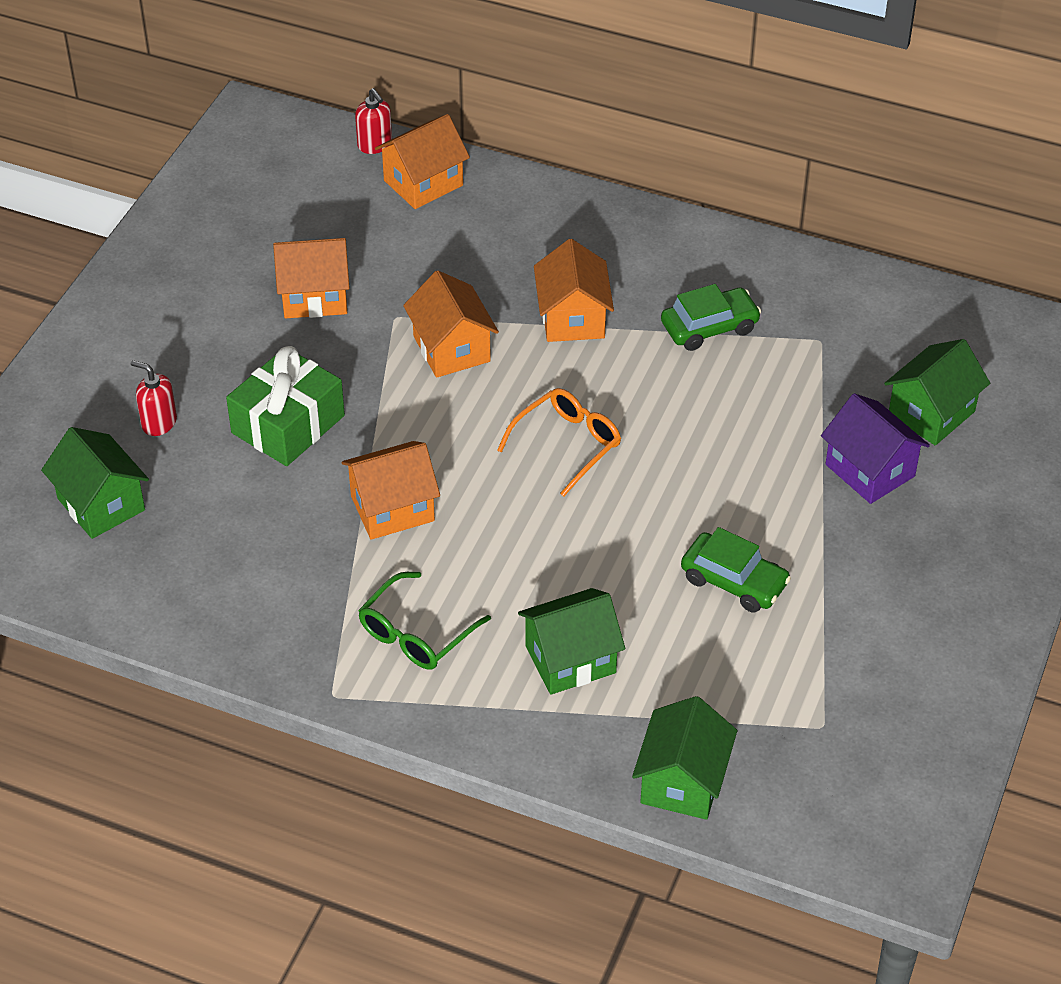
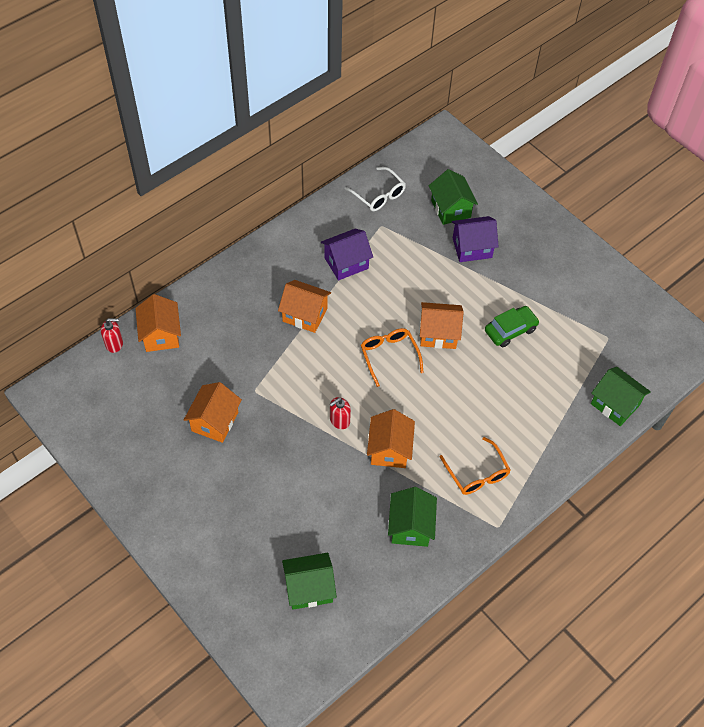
camera: 65 degrees left, 10 degrees up
(159, 423) = (264, 535): red soap dispenser -> red soap dispenser (339, 420)
(288, 424) = (303, 473): green gift -> none
(416, 634) = (477, 474): green glasses -> orange glasses
(451, 349) = (293, 376): orange house -> orange house (438, 334)
(570, 659) = (524, 416): green house -> green house (410, 526)
(709, 327) = (346, 263): green car -> purple house
(881, 314) = (379, 195): none -> white glasses

